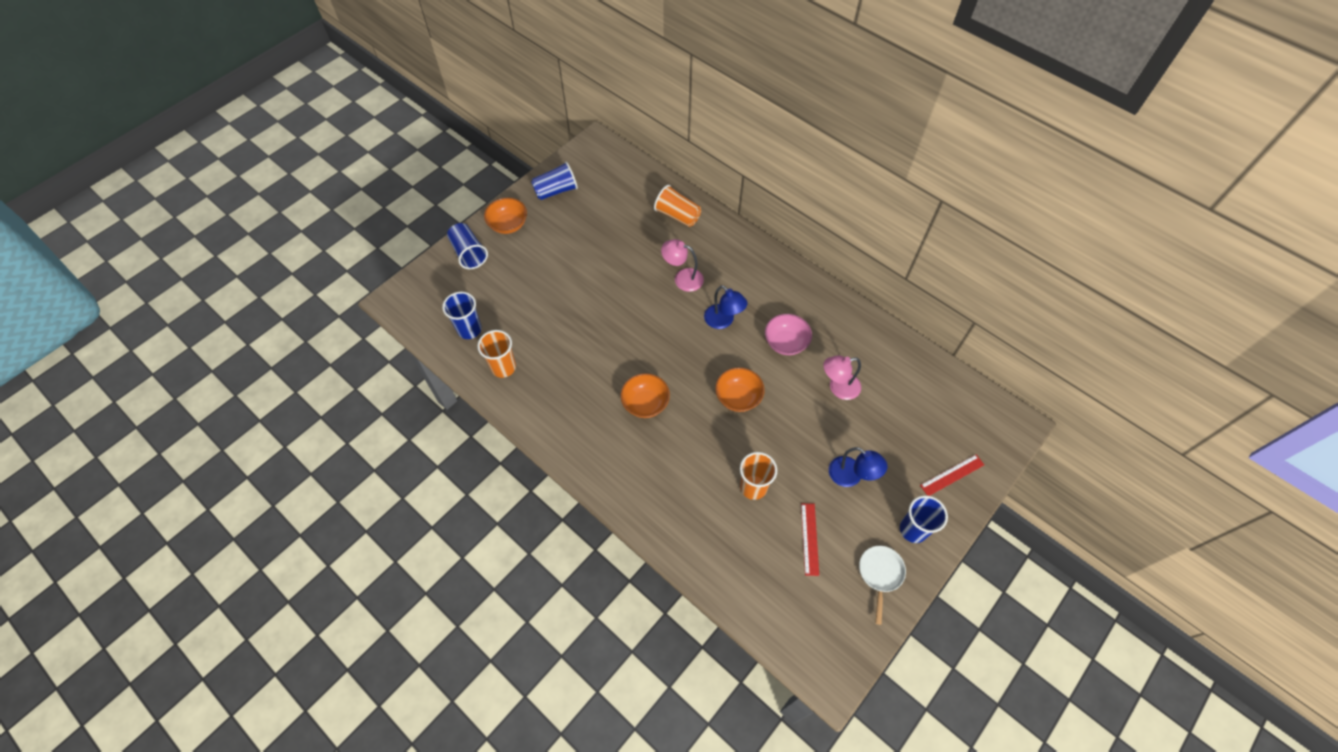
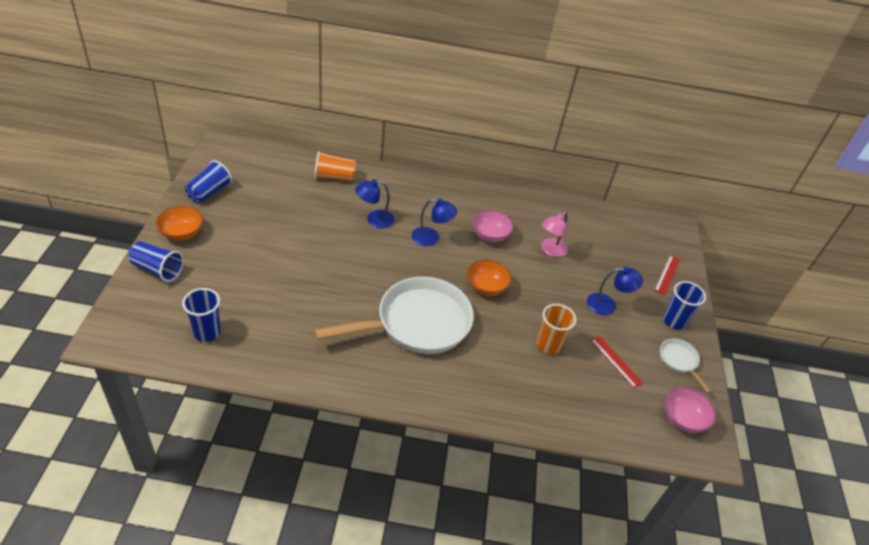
camera: 40 degrees left, 15 degrees down
(503, 367) = (266, 349): orange cup -> none
(645, 403) = (417, 323): orange bowl -> white pan
(682, 278) = (374, 220): pink lamp -> blue lamp
(830, 633) = (682, 419): none -> pink bowl

